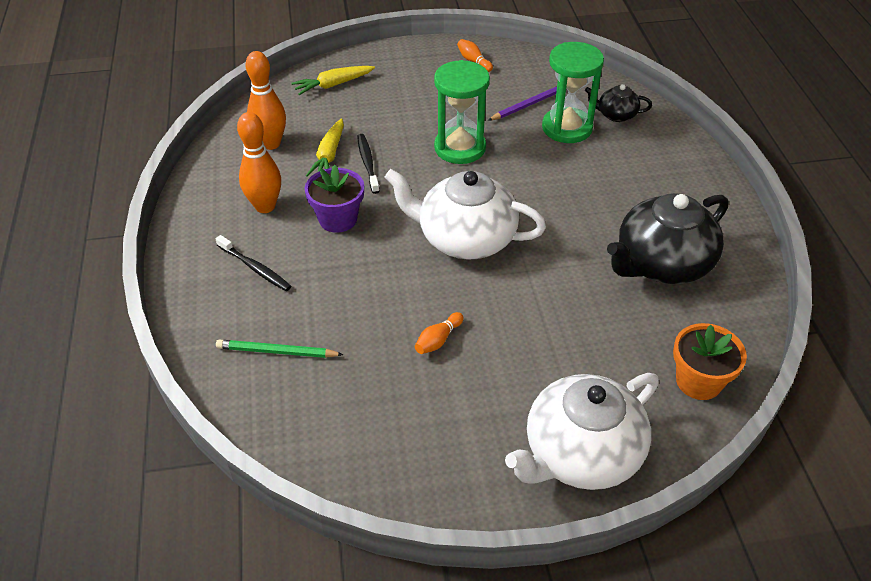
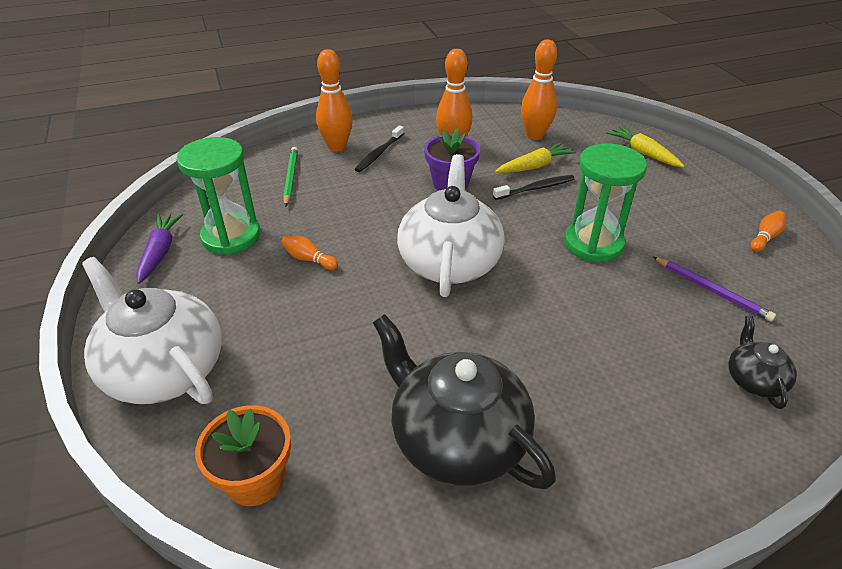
camera: 80 degrees right, 5 degrees down
(223, 305) = (337, 147): none -> orange bowling pin
(329, 156) = (535, 166): yellow carrot -> yellow carrot turned 150 degrees clockwise
(394, 477) = (160, 252): none -> purple carrot
(567, 128) = (688, 329): green hourglass -> green hourglass (231, 236)

